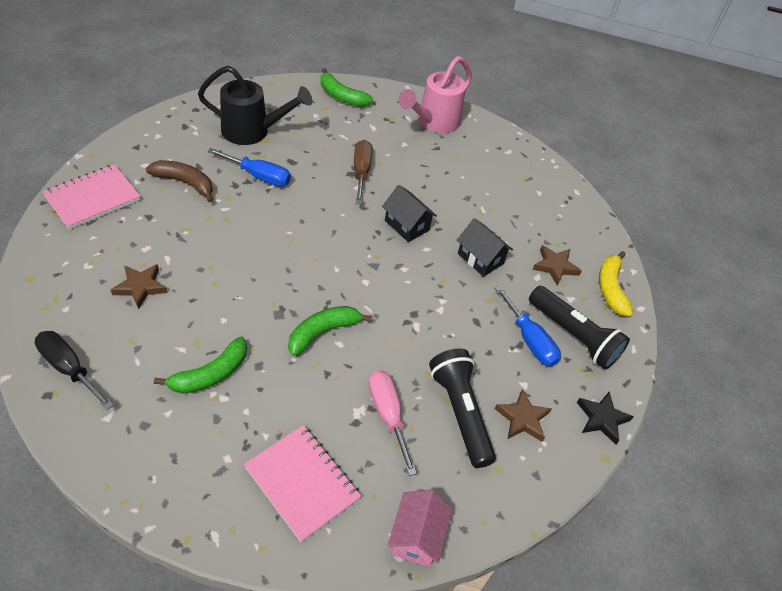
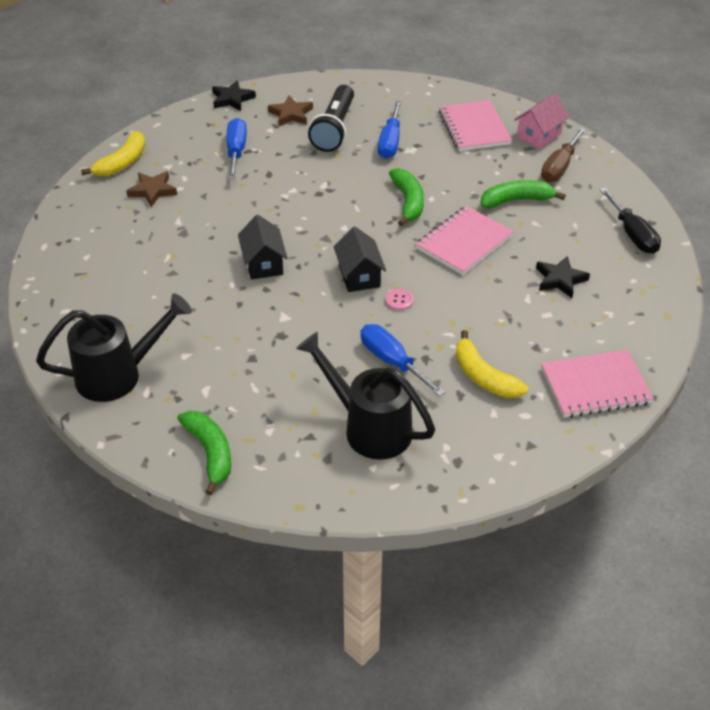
camera: 145 degrees left, 5 degrees down
(140, 287) = (560, 279): brown star -> black star
(185, 183) = (483, 376): brown banana -> yellow banana
(246, 300) = (464, 242): none -> pink notebook
(278, 225) = (399, 300): none -> pink button
(323, 332) = (408, 202): green banana -> green banana turned 90 degrees counterclockwise
(361, 172) = (267, 333): brown screwdriver -> brown screwdriver (559, 167)
(387, 415) = (390, 142): pink screwdriver -> blue screwdriver
(416, 537) = (413, 88): pink house -> pink house (539, 135)
(434, 122) = (118, 375): pink watering can -> black watering can
(480, 258) = (217, 216): black house -> black house (359, 276)
(573, 336) = (196, 144): black flashlight -> none

